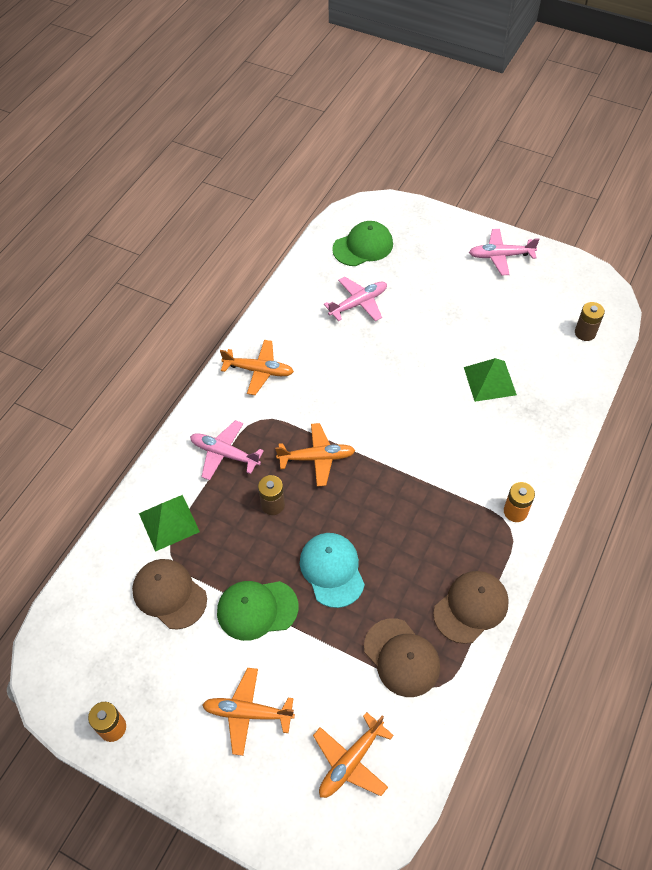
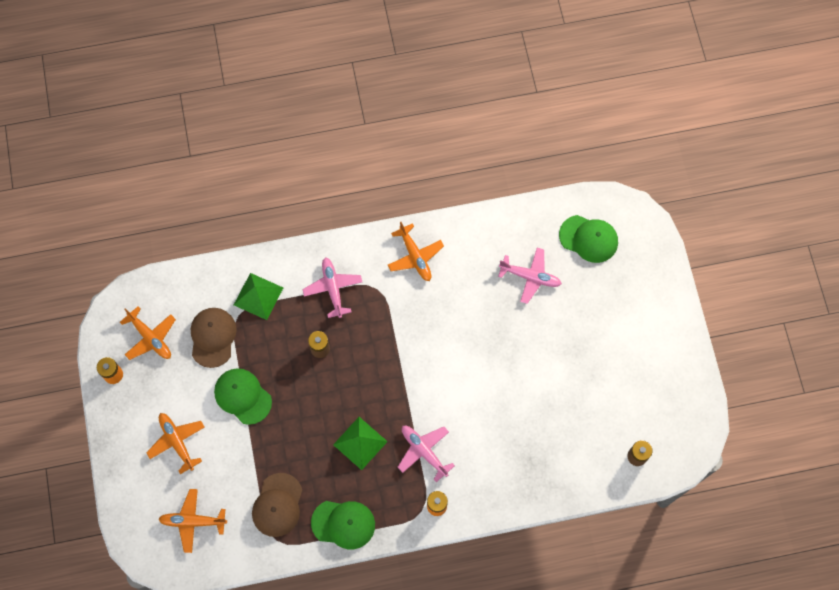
camera: 50 degrees right, 15 degrees up
(317, 458) = (376, 349): orange plane -> orange plane (150, 338)
(332, 570) = (303, 420): turquoise cap -> none
(471, 607) = (343, 524): brown cap -> green cap
(489, 381) = (534, 417): green pyramid -> green pyramid (360, 443)
(500, 256) = (665, 345): pink plane -> pink plane (424, 451)

